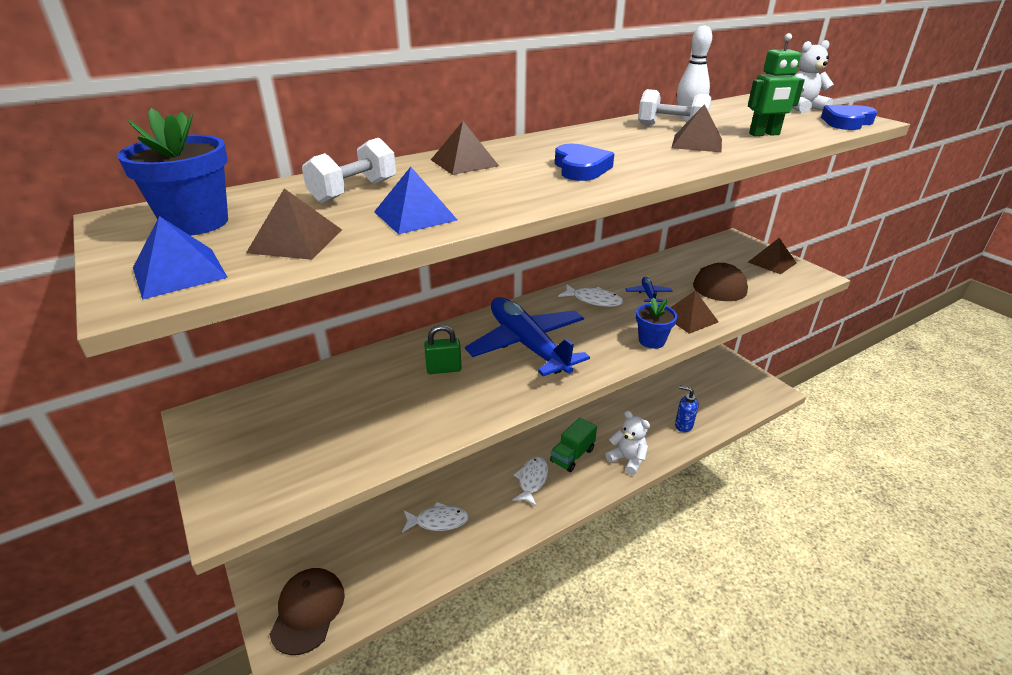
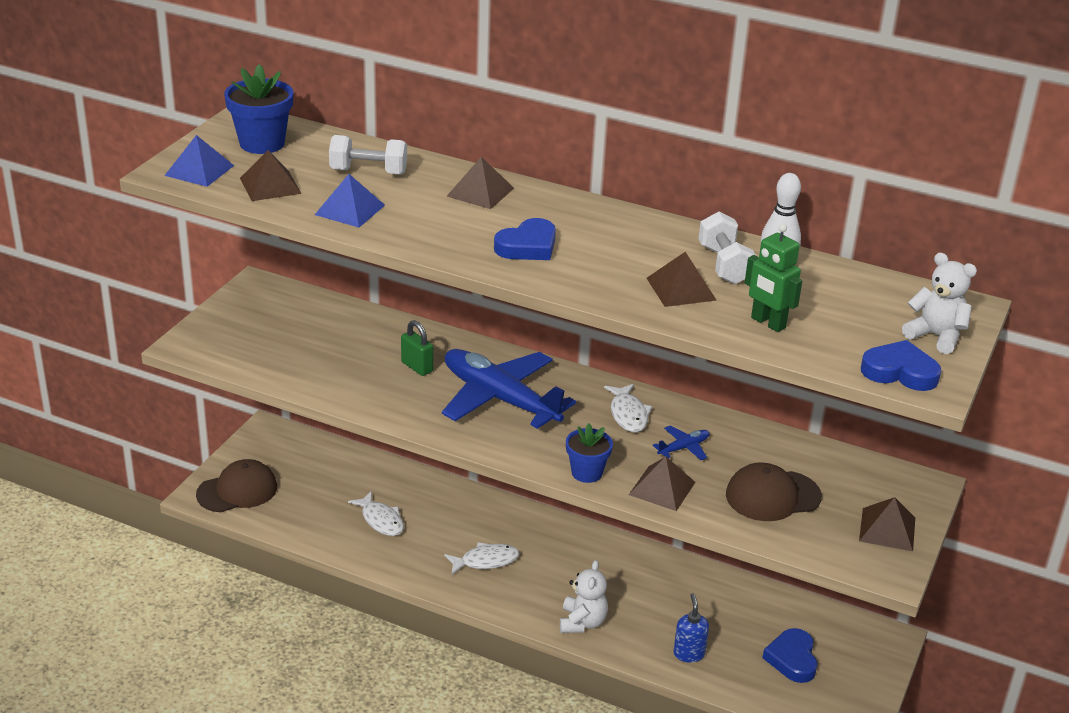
camera: 55 degrees right, 0 degrees up
(527, 345) = (500, 399): blue plane -> blue plane turned 75 degrees counterclockwise
(572, 455) = (549, 577): green truck -> none
(708, 387) = (792, 659): none -> blue heart

